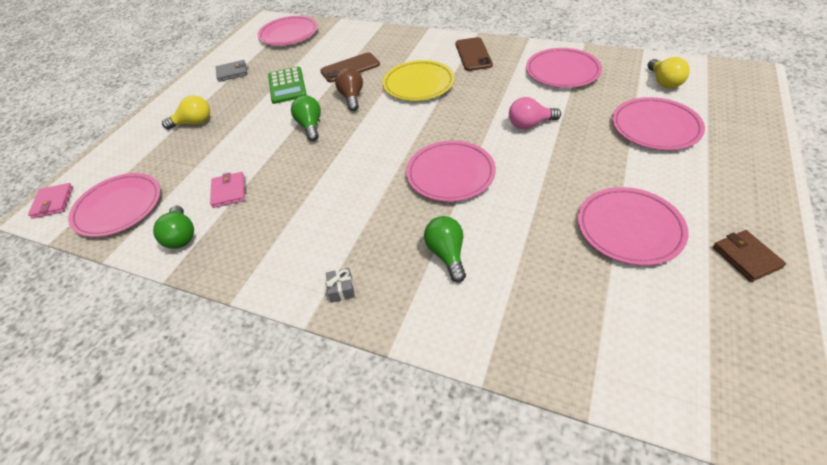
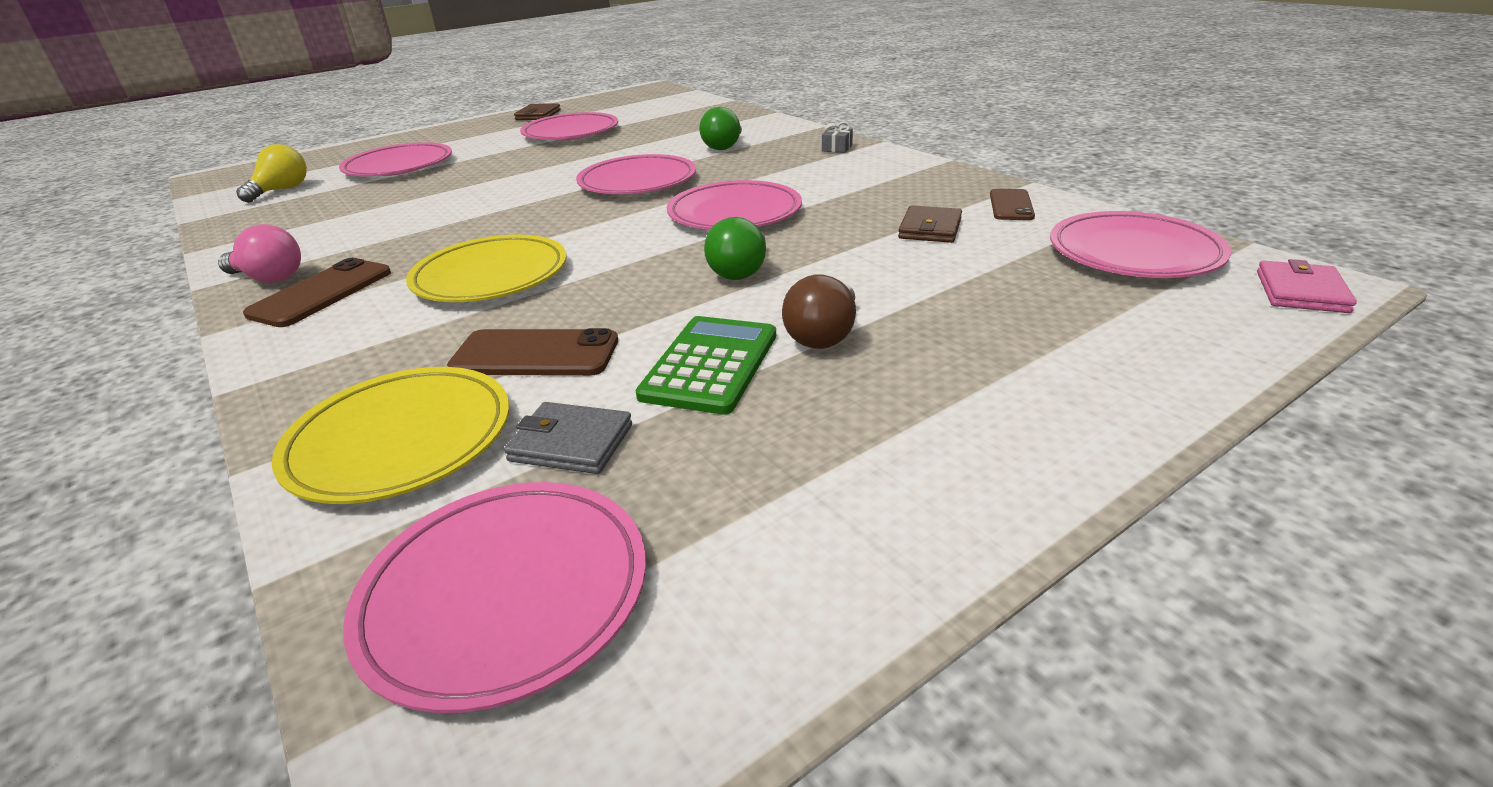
camera: 150 degrees left, 15 degrees down
(181, 236) = (1011, 205): green light bulb -> brown phone
(194, 123) = (985, 352): yellow light bulb -> none
(229, 191) = (930, 228): pink wallet -> brown wallet
(232, 73) = (830, 479): grey wallet -> grey wallet (571, 443)
(352, 97) = (619, 292): brown light bulb -> brown light bulb (823, 336)
(353, 40) = (401, 440): none -> yellow plate
(529, 124) = (481, 195): pink light bulb -> pink light bulb (269, 278)
(562, 71) = (313, 229): pink plate -> pink plate (734, 213)

